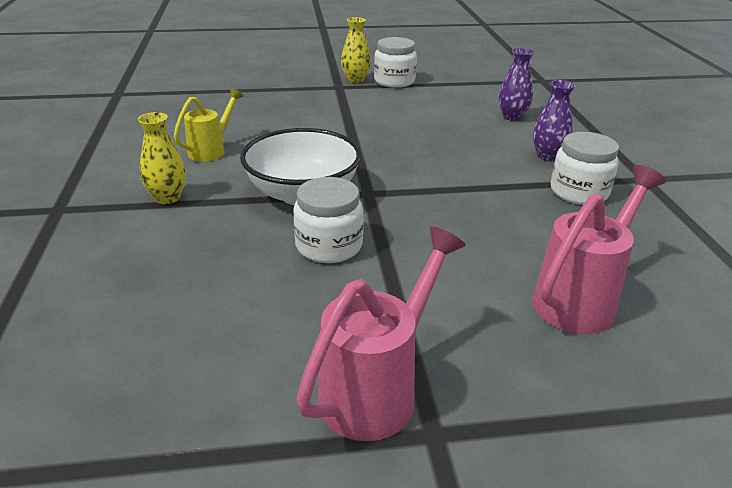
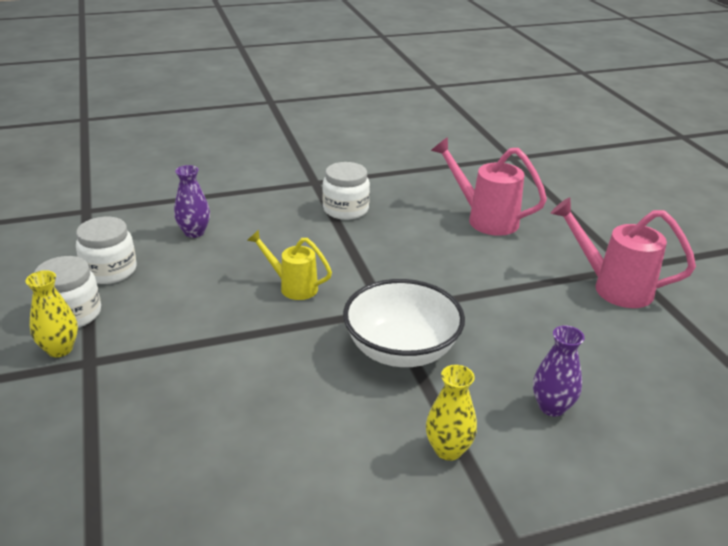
camera: 100 degrees left, 0 degrees up
(211, 150) = (320, 445): yellow watering can -> yellow watering can (292, 286)
(329, 246) = (480, 323): white jar -> white jar (110, 270)
(547, 156) = (283, 218): purple vase -> purple vase (552, 407)

